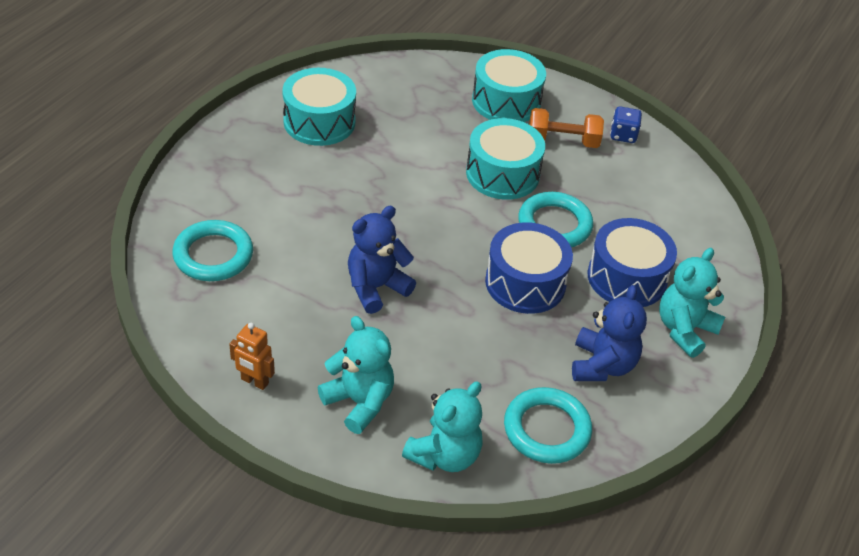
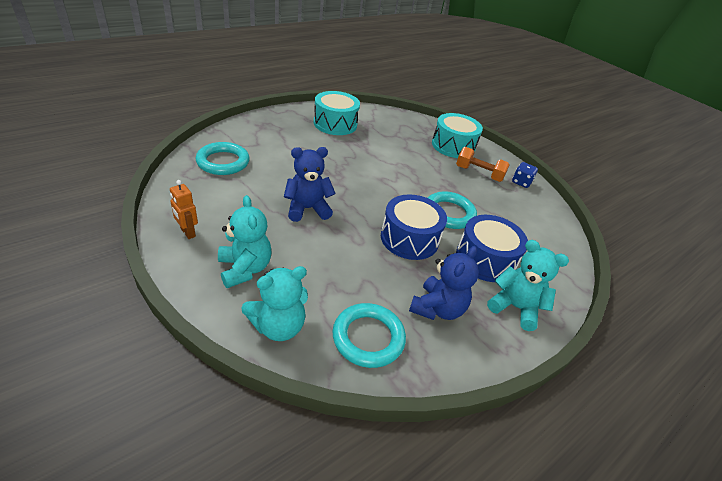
camera: 20 degrees right, 5 degrees down
(502, 174) = (429, 178): turquoise drum -> none
(684, 330) = (515, 307): turquoise teddy bear -> turquoise teddy bear turned 60 degrees clockwise

